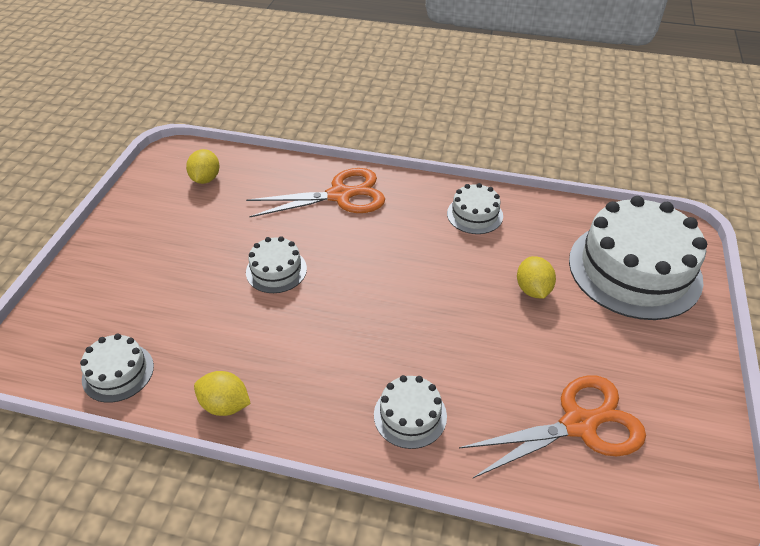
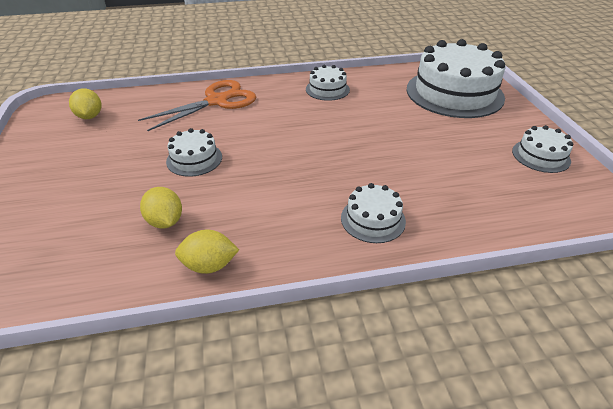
camera: 25 degrees left, 5 degrees down
(118, 372) = (82, 276): white cake -> white cake (541, 156)
(533, 289) = (400, 119): yellow lemon -> yellow lemon (165, 221)
(579, 424) = (493, 185): orange scissors -> none

